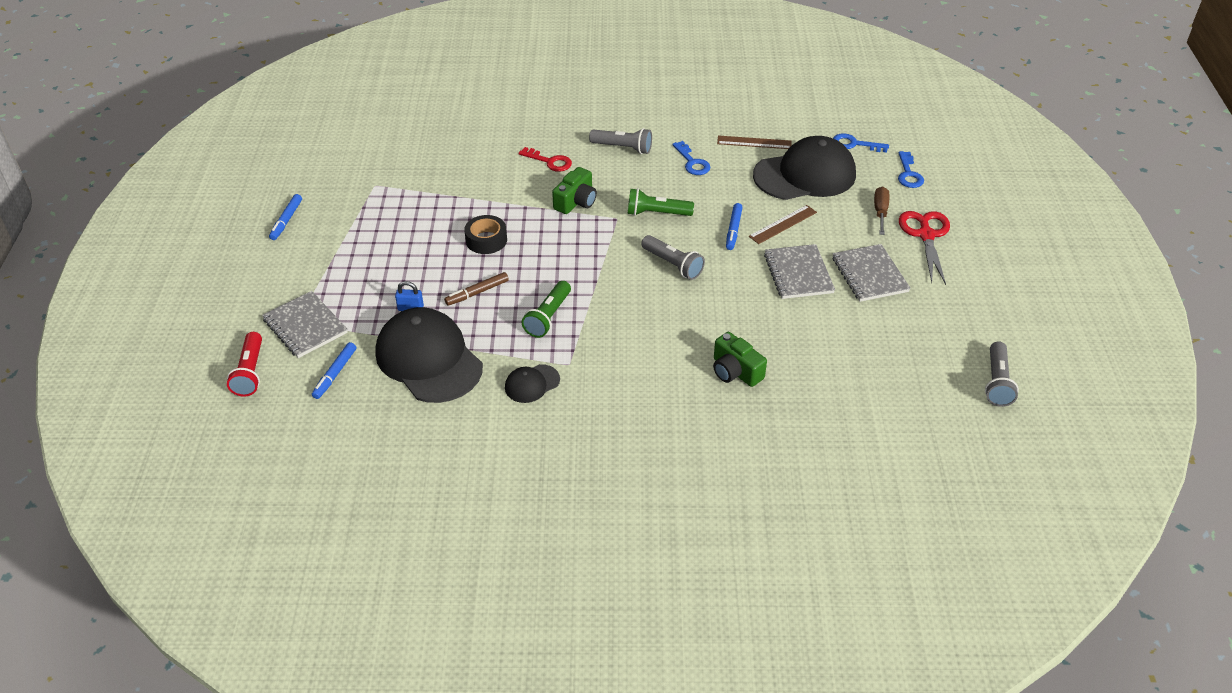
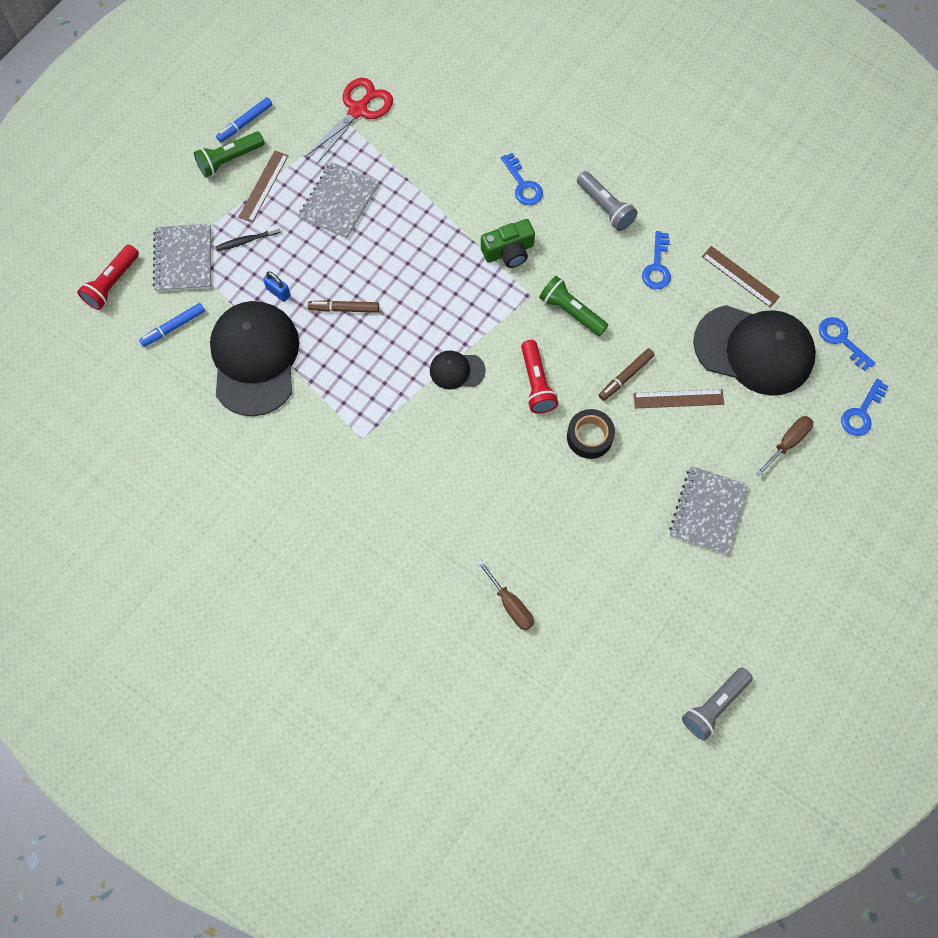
camera: 35 degrees right, 25 degrees up
(337, 251) = (263, 186): none -> brown ruler
(353, 289) = (246, 241): none -> black toothbrush
(486, 240) = (395, 251): black tape -> black tape (589, 437)
(532, 384) = (317, 439): black cap -> black cap (457, 370)
(548, 317) = (383, 375): green flashlight -> green flashlight (229, 159)
(550, 161) = (523, 185): red key -> blue key
(673, 264) = (536, 383): grey flashlight -> red flashlight
(733, 230) = (626, 377): blue marker -> brown marker
(735, 371) = (493, 538): green camera -> none
(790, 405) = (510, 604): none -> brown screwdriver
(798, 273) = (642, 466): grey notebook -> grey notebook (339, 202)
(926, 235) = (806, 499): red scissors -> red scissors (358, 110)

